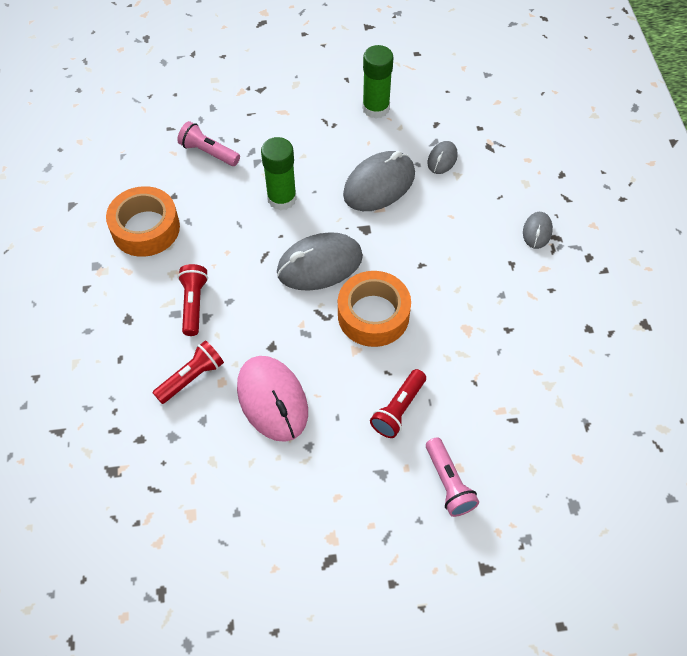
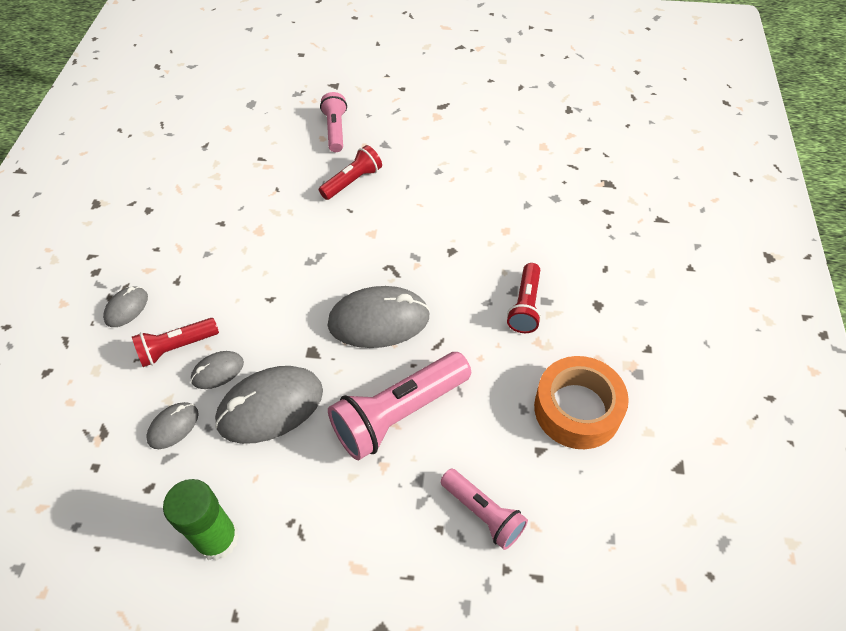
camera: 165 degrees left, 5 degrees down
(191, 377) = (534, 238): red flashlight -> red flashlight (176, 348)
(272, 400) = (461, 208): pink mouse -> none
(282, 198) = (399, 414): green glue stick -> pink flashlight
(373, 315) = (342, 259): orange tape -> none
(432, 200) = (217, 371): none -> grey mouse

